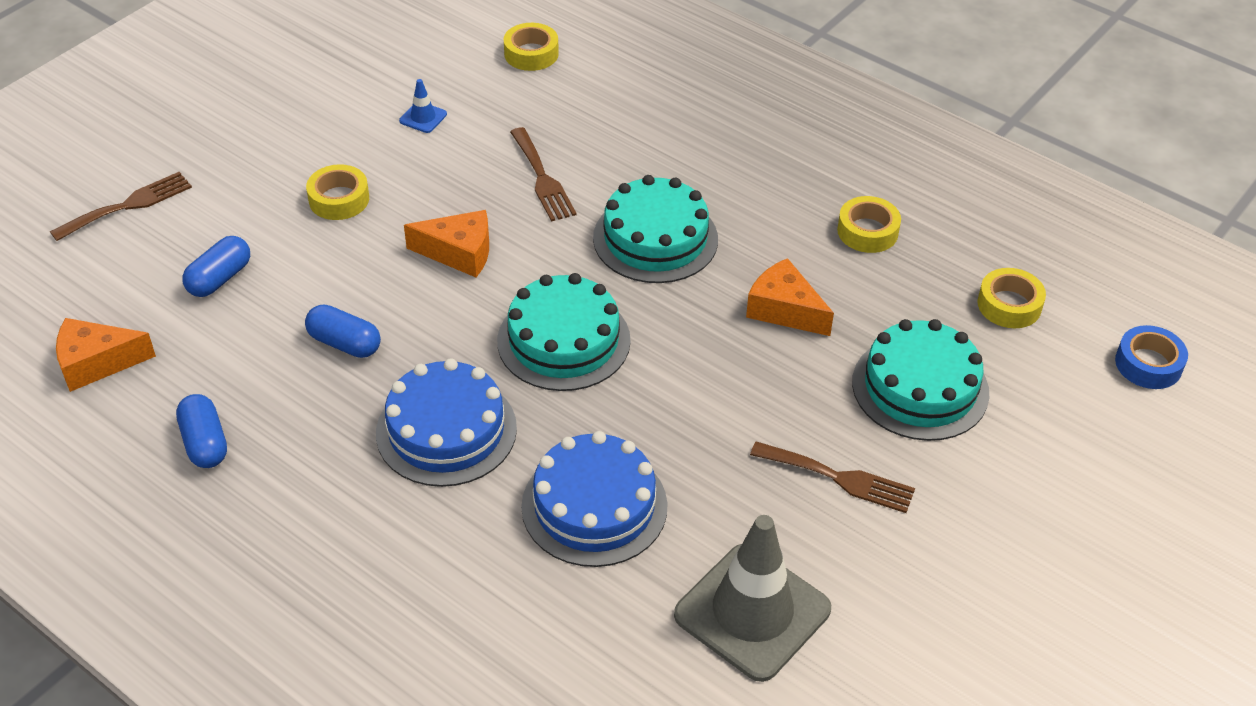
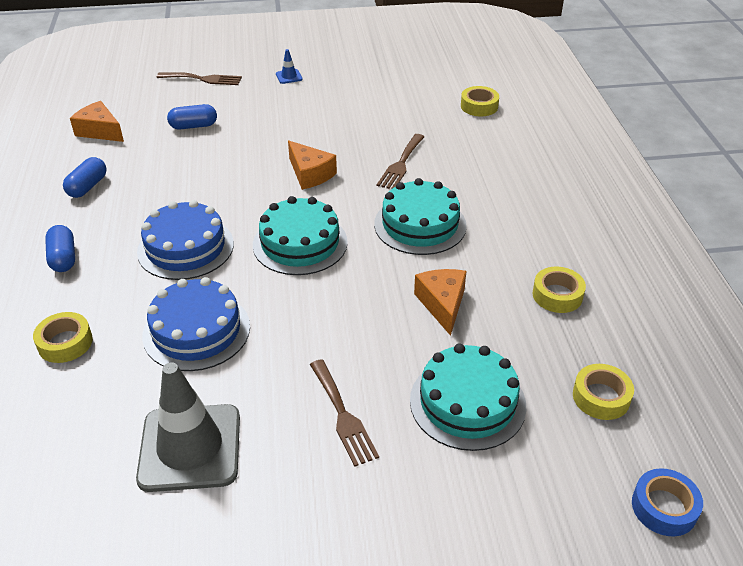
camera: 45 degrees right, 5 degrees down
(339, 199) = (291, 122): yellow tape -> yellow tape (65, 343)
(345, 343) = (201, 182): blue capsule -> blue capsule (63, 258)
(423, 117) = (381, 108): blue traffic cone -> blue traffic cone (289, 76)

